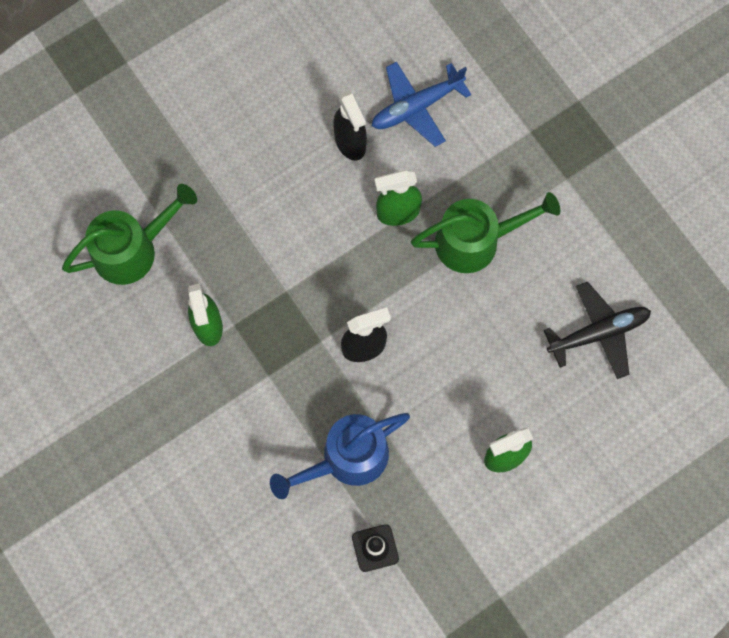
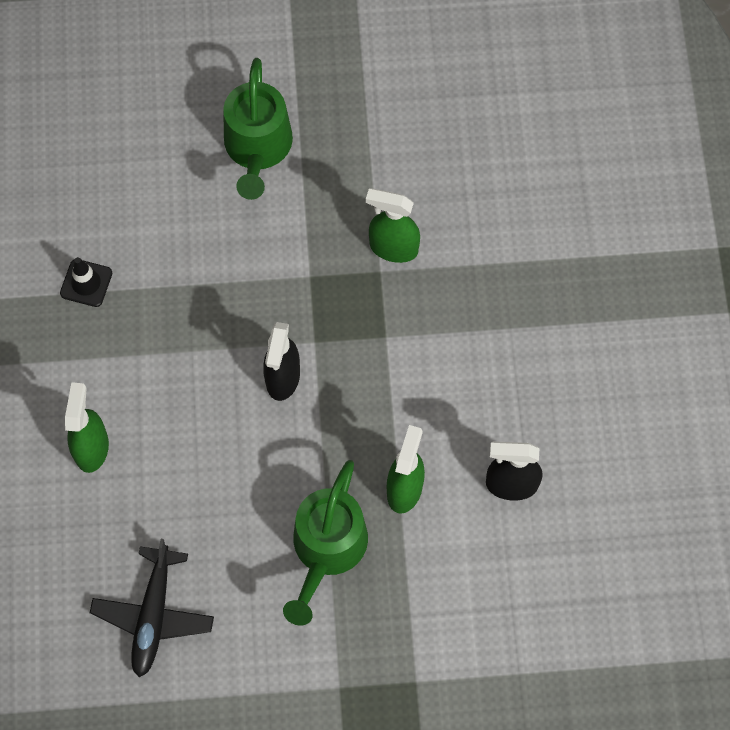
camera: 120 degrees right, 5 degrees down
(133, 249) = (513, 220): green watering can -> green watering can (257, 149)
(346, 459) = (184, 302): blue watering can -> none
(416, 107) = (513, 576): blue plane -> none

